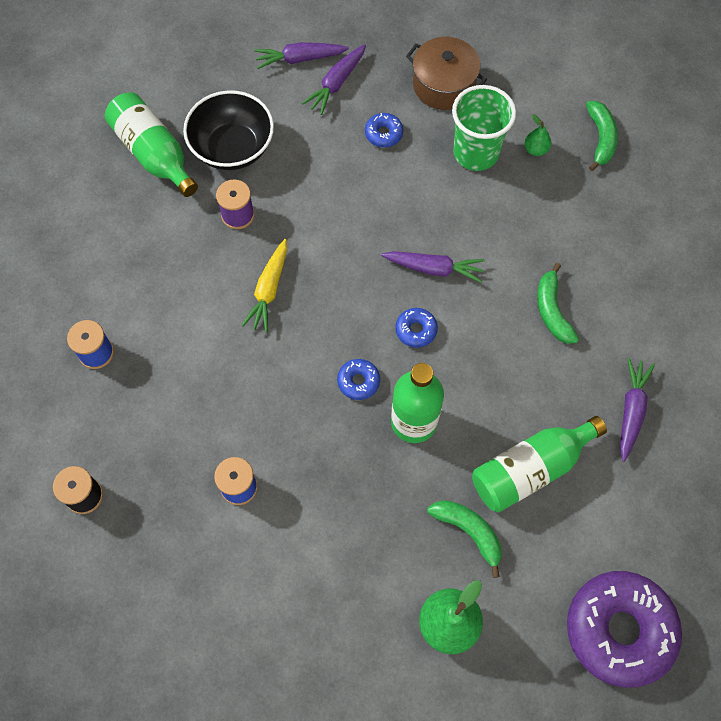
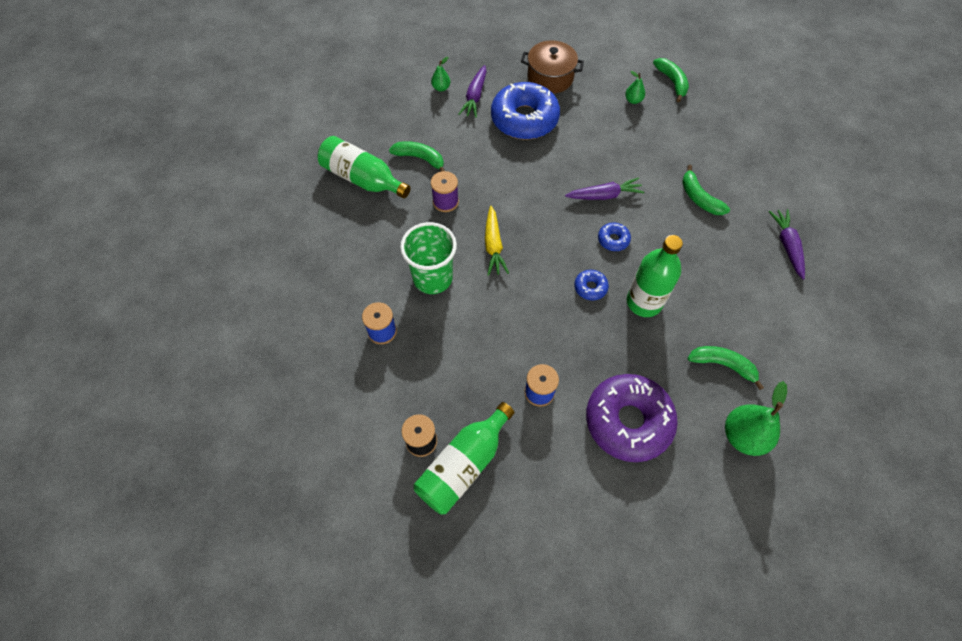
camera: 20 degrees left, 5 degrees down
(232, 148) = (420, 158): black bowl -> green banana
(300, 59) = (441, 88): purple carrot -> green pear
(383, 134) = (524, 119): blue donut -> blue donut, size x2.35
(476, 153) = (594, 113): green cup -> green cup (432, 278)
(530, 469) = (741, 307): green bottle -> green bottle (463, 465)
(619, 630) = (862, 396): purple donut -> purple donut (628, 421)

